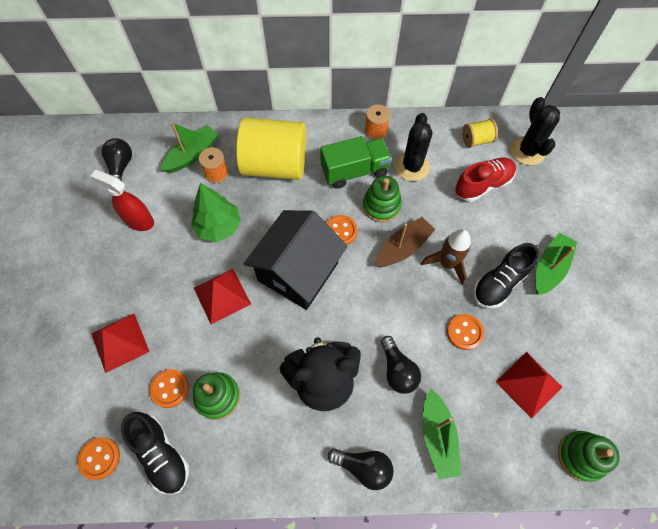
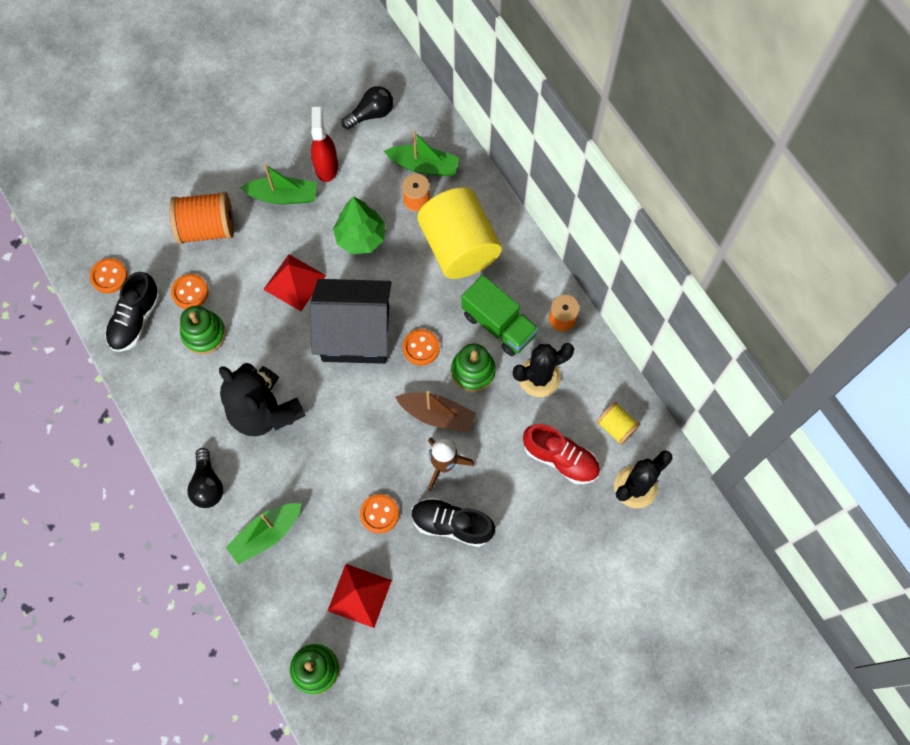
camera: 60 degrees right, 5 degrees up
(120, 342) = (207, 228): red pyramid -> orange spool
(397, 370) = (308, 471): black light bulb -> none
(549, 268) = (498, 567): green boat -> green boat (283, 196)

